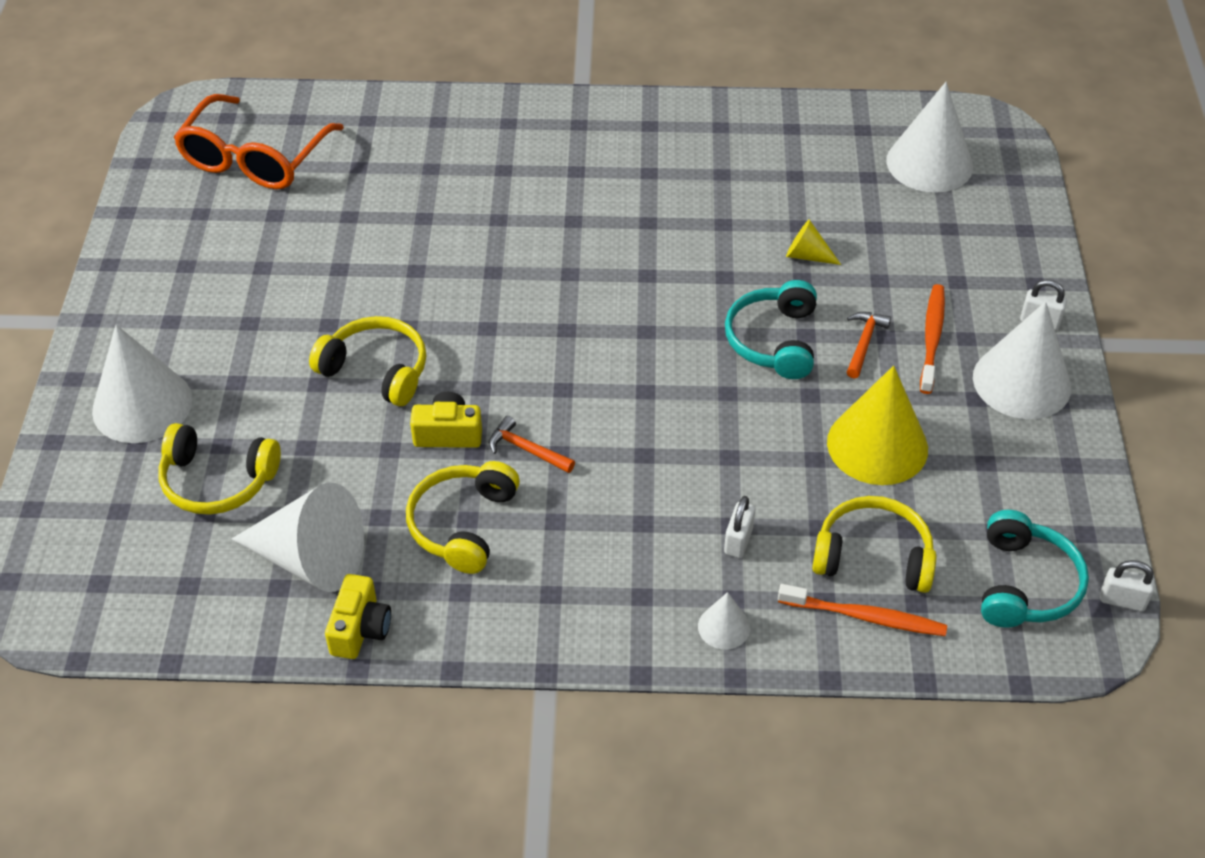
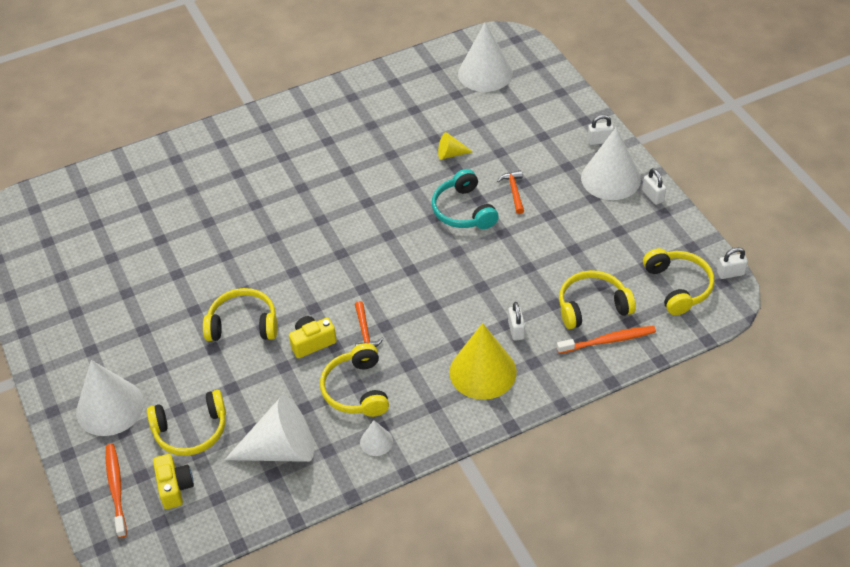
camera: 25 degrees left, 0 degrees up
(254, 159) = (72, 228): orange glasses -> none
(360, 629) = (337, 474): yellow camera -> yellow camera (174, 487)
(527, 450) = (365, 332): orange hammer -> orange hammer turned 105 degrees counterclockwise
(724, 627) = (538, 380): white cone -> white cone (376, 441)
(877, 445) = (557, 245): yellow cone -> yellow cone (483, 372)
(932, 337) = (548, 173): orange toothbrush -> orange toothbrush (116, 488)
(1025, 584) = (678, 286): turquoise headphones -> yellow headphones
(1071, 434) = (653, 196): none -> white padlock

